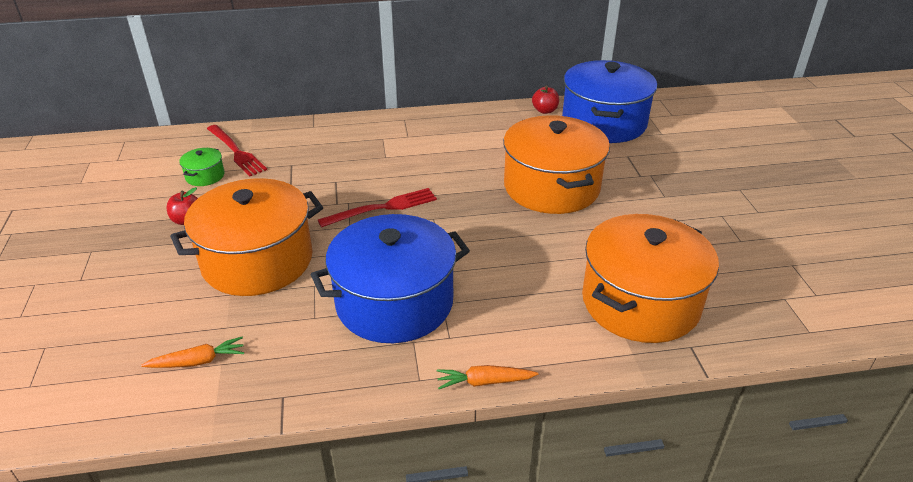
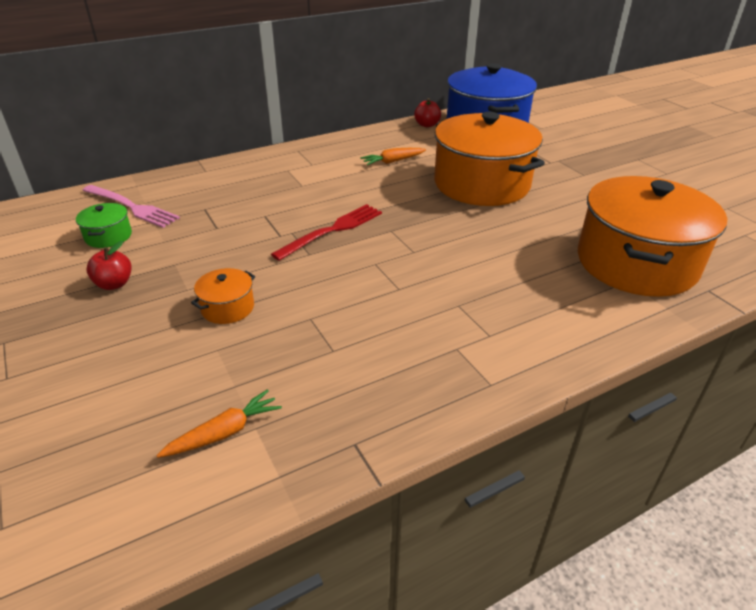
camera: 20 degrees left, 0 degrees up
(237, 152) = (133, 207): red fork -> pink fork
(257, 260) = (227, 308): orange pot -> orange pot, size x0.41
(394, 302) = (409, 315): blue pot -> none
(484, 382) = (556, 369): orange carrot -> orange carrot (393, 161)

